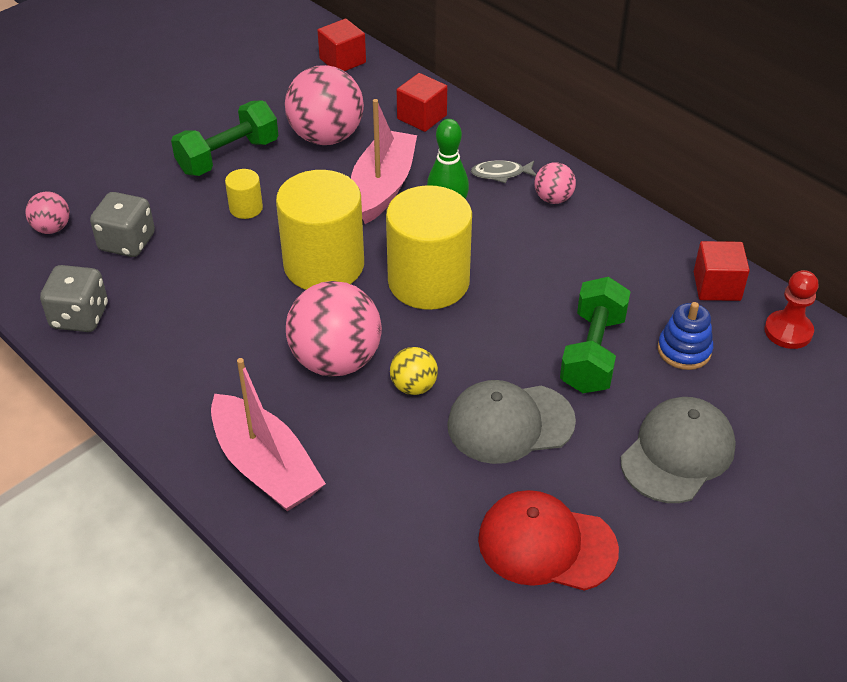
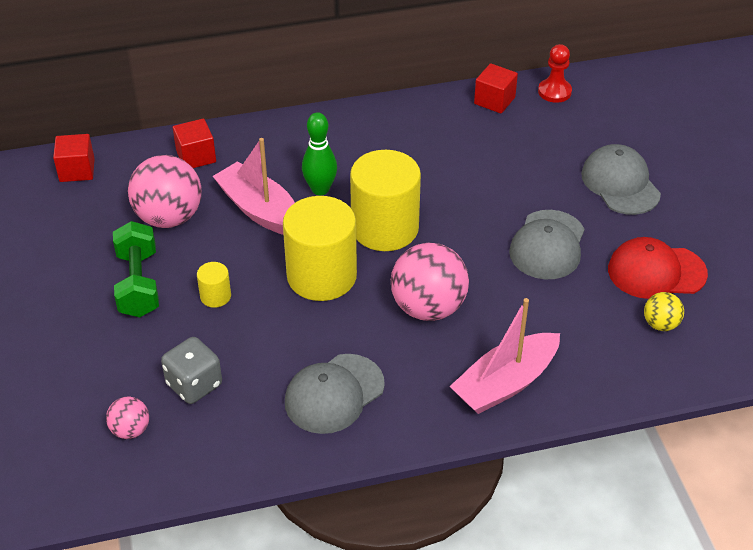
camera: 60 degrees left, 0 degrees up
(80, 317) = (263, 444): grey dice -> none
(170, 339) = (334, 394): none -> grey cap
(265, 466) = (505, 383): pink boat -> pink boat turned 150 degrees clockwise
(414, 386) = (482, 277): yellow ball -> yellow ball (660, 324)
(501, 174) = (300, 145): grey fish -> none
(546, 544) = (656, 272): red cap -> red cap turned 45 degrees clockwise
(553, 199) = (350, 132): pink ball -> none
(592, 353) = (512, 181): green dumbbell -> none
(684, 350) = (539, 141): blue stacking toy -> none

